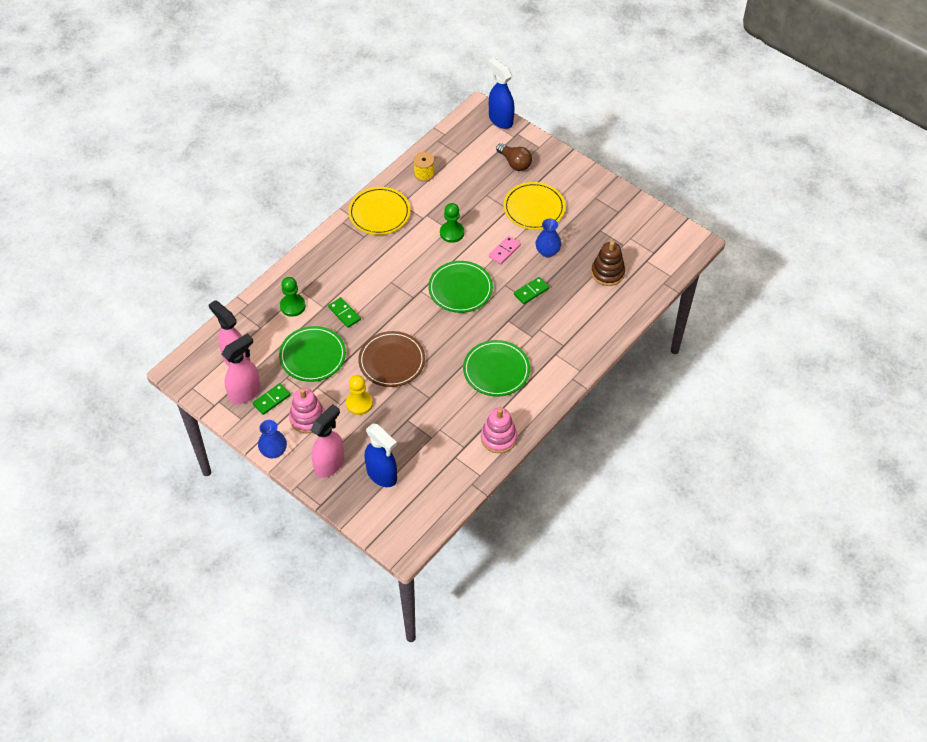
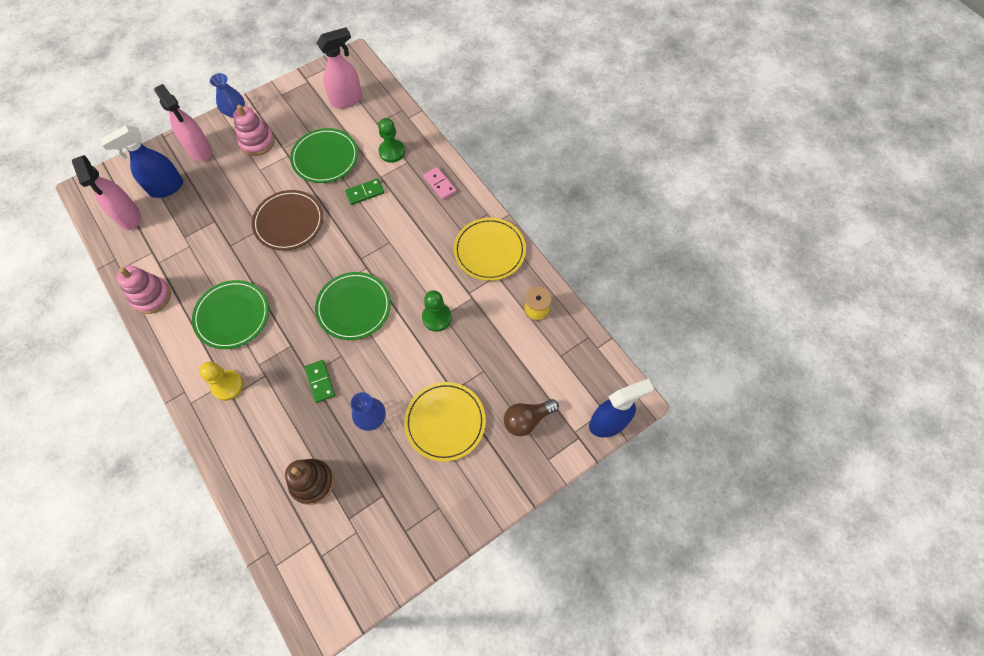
camera: 105 degrees right, 10 degrees up
(245, 393) = (307, 101): pink spray bottle -> pink spray bottle (129, 217)
(271, 400) = (290, 119): green domino -> none
(359, 403) = (253, 185): yellow pawn -> yellow pawn (227, 385)
(504, 251) = (390, 368): pink domino -> pink domino (440, 184)

